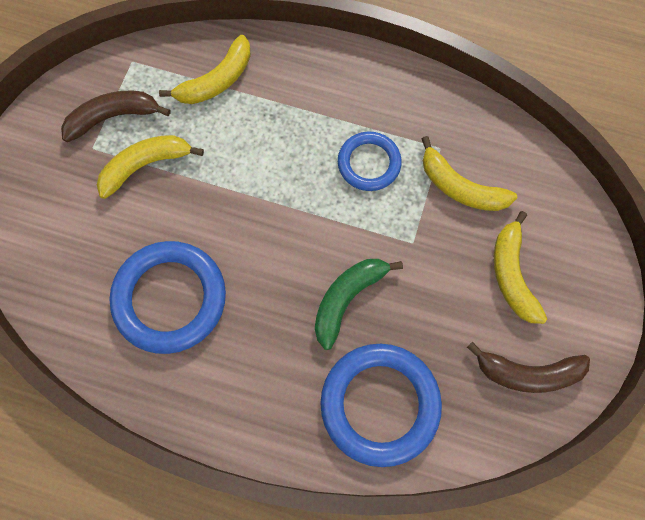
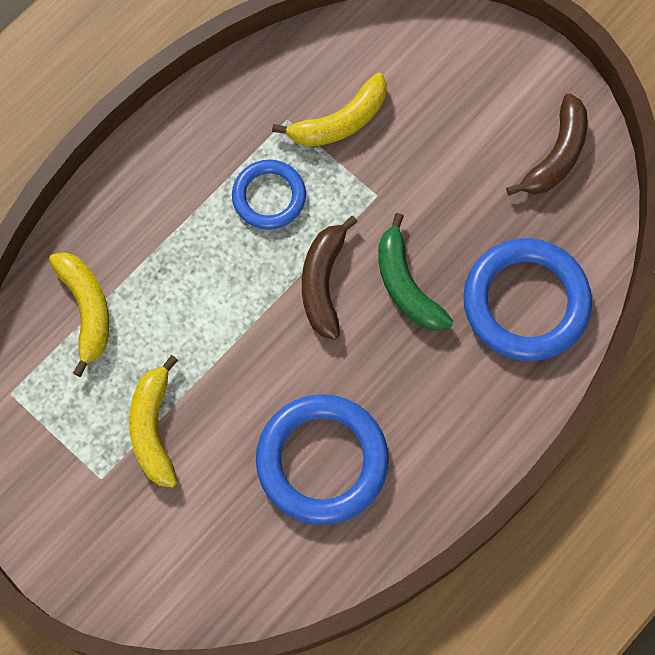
camera: 65 degrees left, 0 degrees up
(113, 117) = (73, 441): brown banana -> brown banana (323, 282)
(512, 274) = (454, 120): yellow banana -> none

